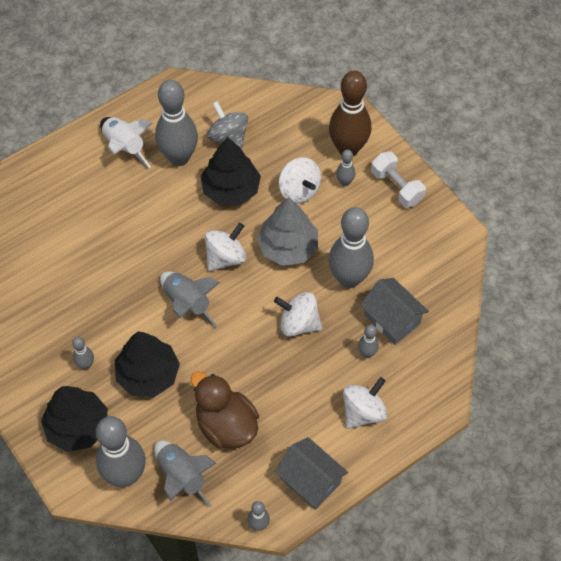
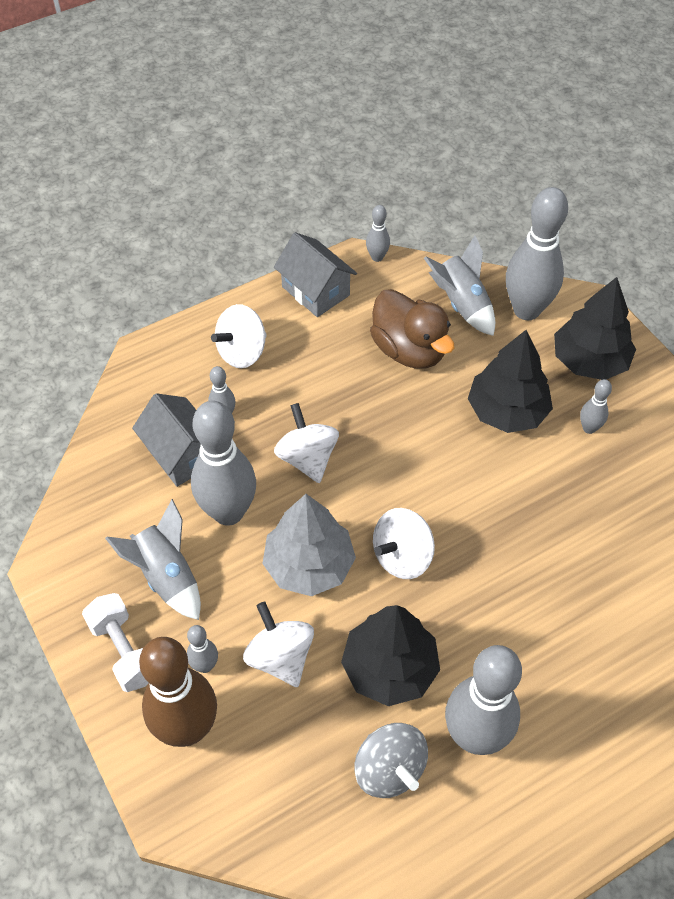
camera: 175 degrees left, 5 degrees down
(124, 147) = (570, 766): white rocket -> none
(187, 303) = (458, 495): grey rocket -> grey rocket (166, 576)
(298, 323) = (307, 458): white spinning top -> white spinning top turned 135 degrees counterclockwise

